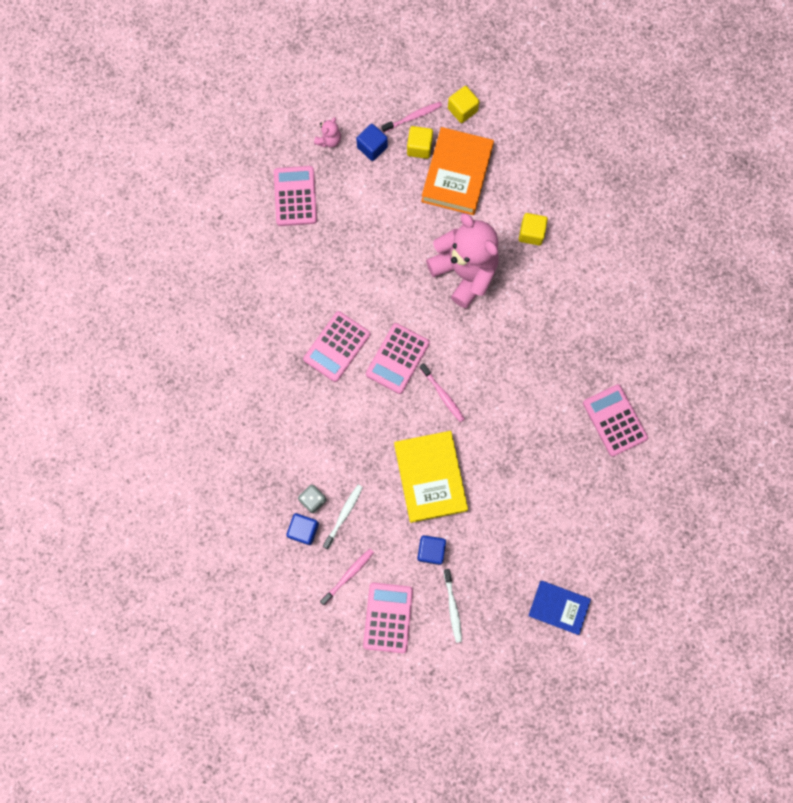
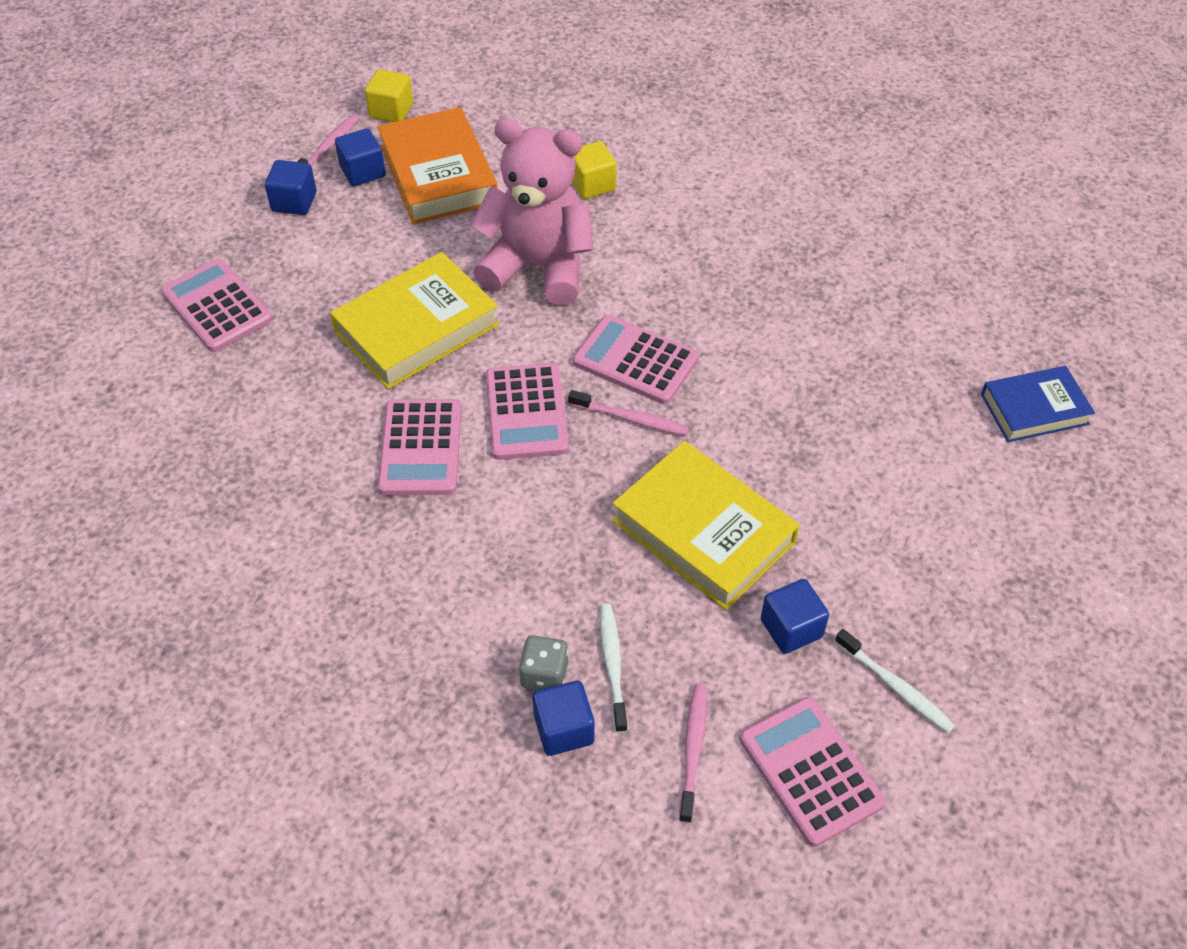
camera: 35 degrees left, 25 degrees down
(329, 140) = (223, 223): pink teddy bear -> none
(380, 273) = (417, 328): none -> yellow book
(419, 147) = (363, 172): yellow cube -> blue cube
(558, 607) = (1043, 584): blue book -> blue book (1034, 409)
(614, 420) = (890, 317): pink calculator -> pink calculator (635, 360)

